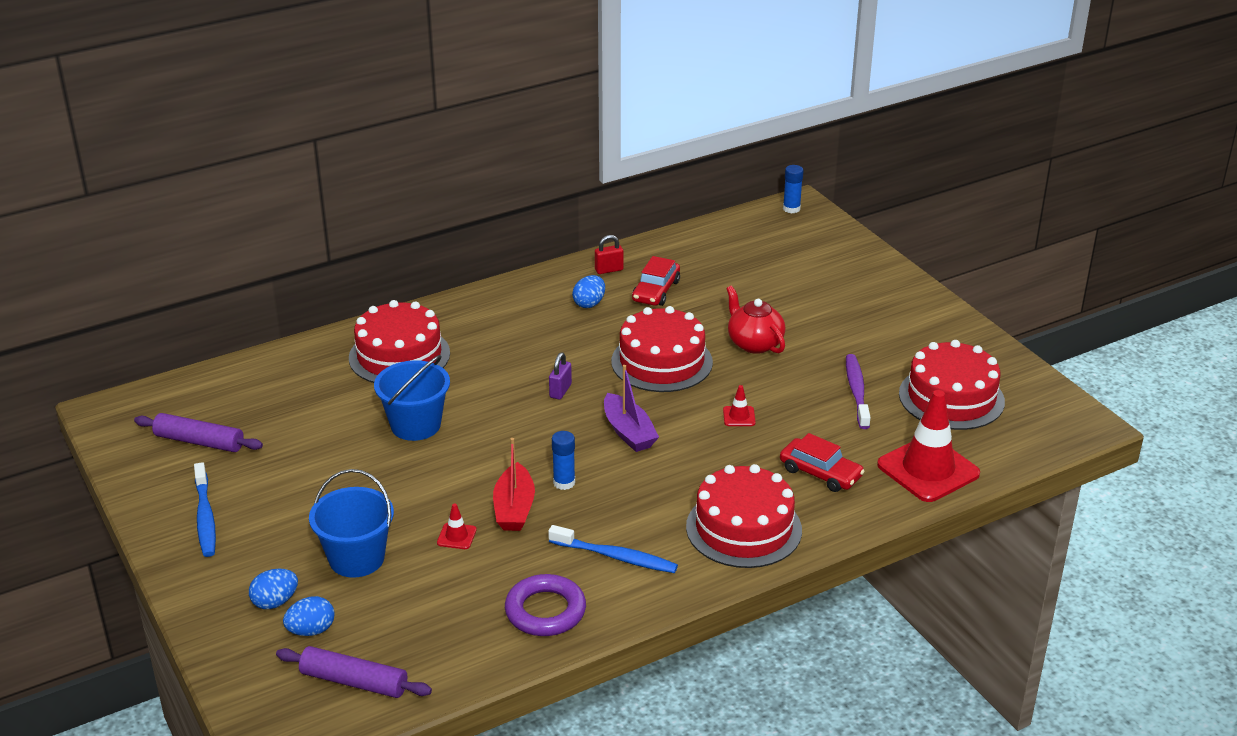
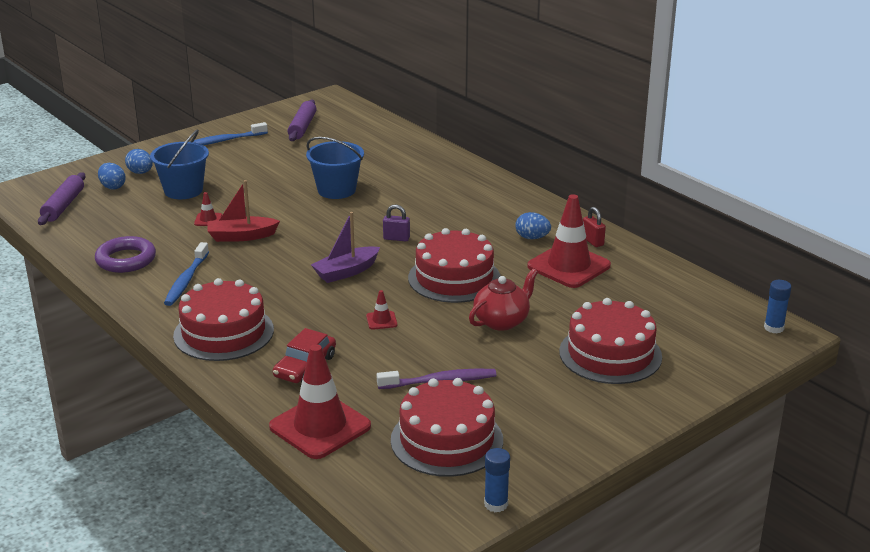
camera: 80 degrees right, 5 degrees down
(399, 355) = (424, 173): red cake -> red cake (610, 354)
(564, 482) = (275, 252): blue glue stick -> blue glue stick (496, 504)
(656, 291) = (569, 266): red car -> red traffic cone

